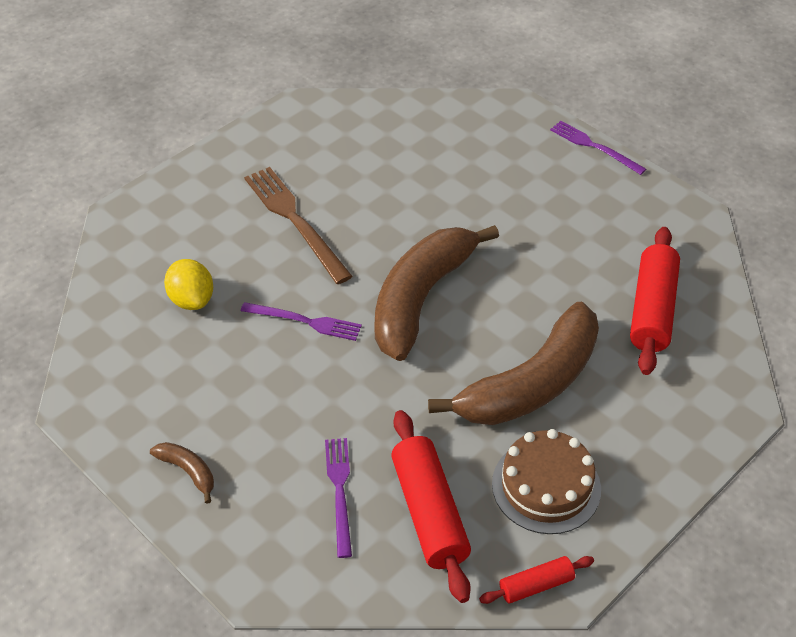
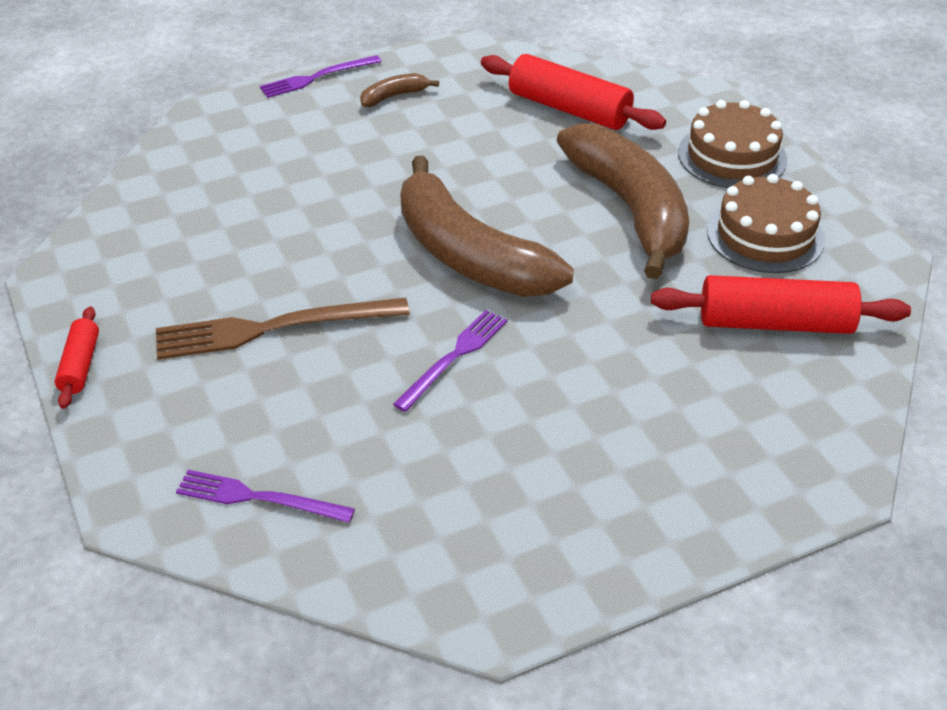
camera: 70 degrees left, 5 degrees down
(188, 471) = (652, 516): brown banana -> brown banana (394, 96)
(192, 299) = (356, 457): yellow lemon -> none
(339, 491) = (726, 385): purple fork -> purple fork (258, 498)
(536, 585) = (881, 273): red rolling pin -> red rolling pin (80, 365)
(652, 441) = (732, 156): none -> brown cake

